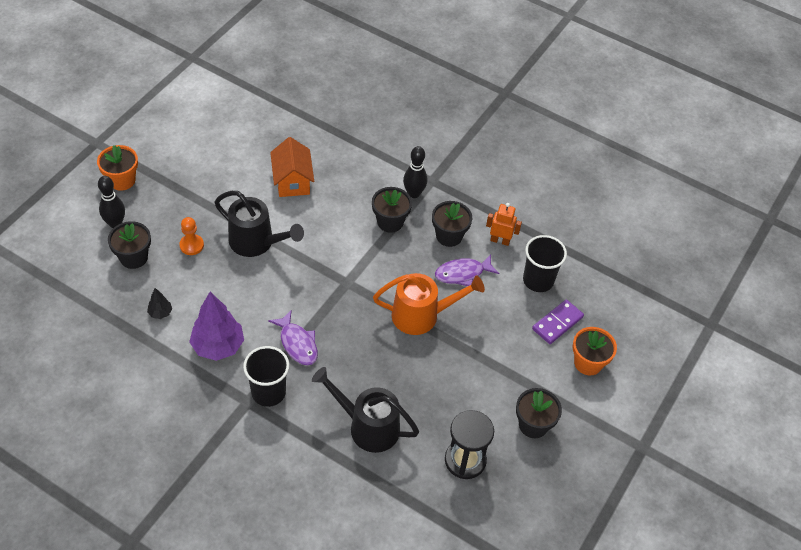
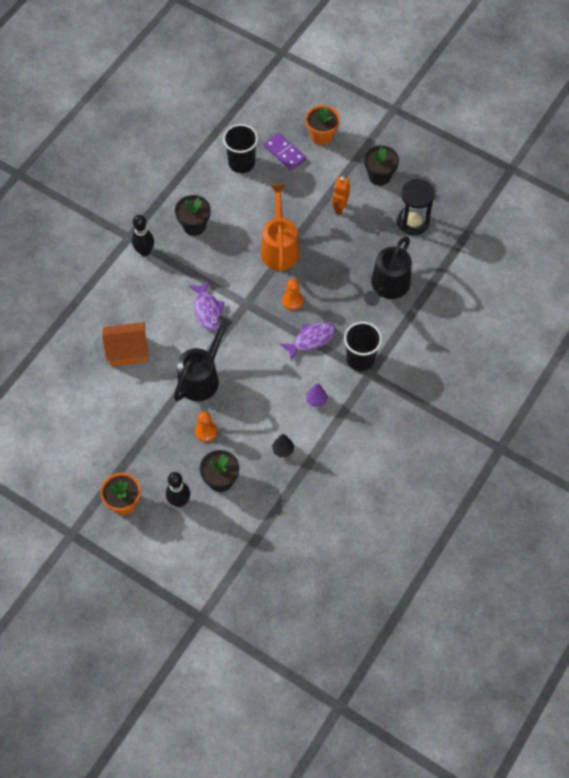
camera: 85 degrees left, 10 degrees up
(218, 346) = (316, 400): purple tree -> purple tree, size x0.47
(350, 326) = (292, 301): none -> orange pawn
(390, 222) = (178, 270): black flower pot -> none
(462, 273) = (235, 217): purple fish -> purple fish (207, 310)
(500, 240) = (199, 188): orange robot -> orange robot (340, 207)

